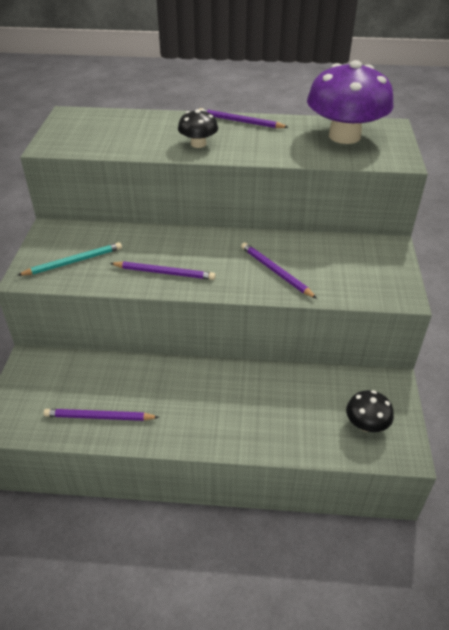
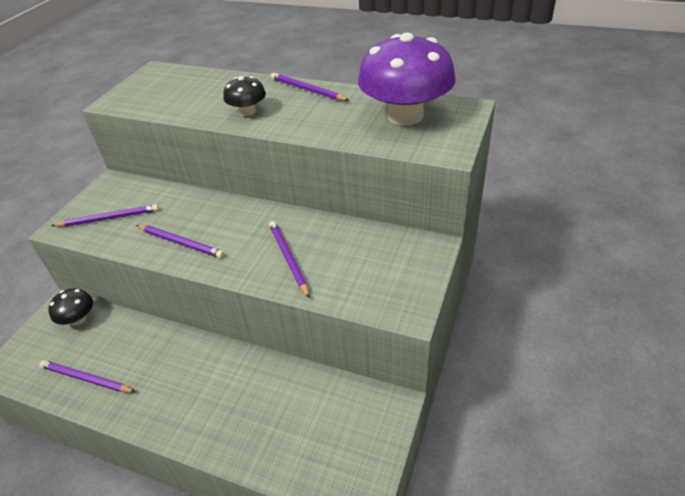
camera: 20 degrees right, 0 degrees up
(74, 261) = (109, 218): turquoise pencil -> purple pencil
(366, 424) = (337, 450): black mushroom -> black mushroom (78, 319)

